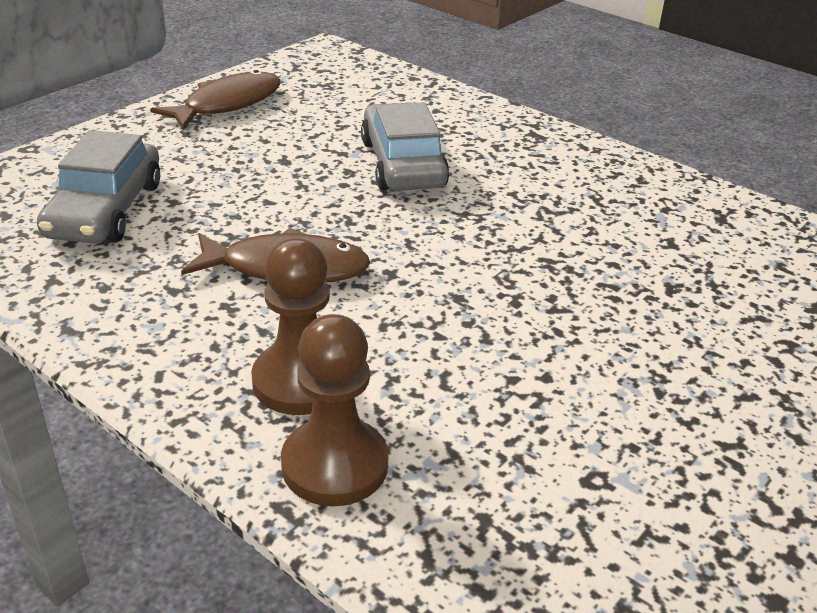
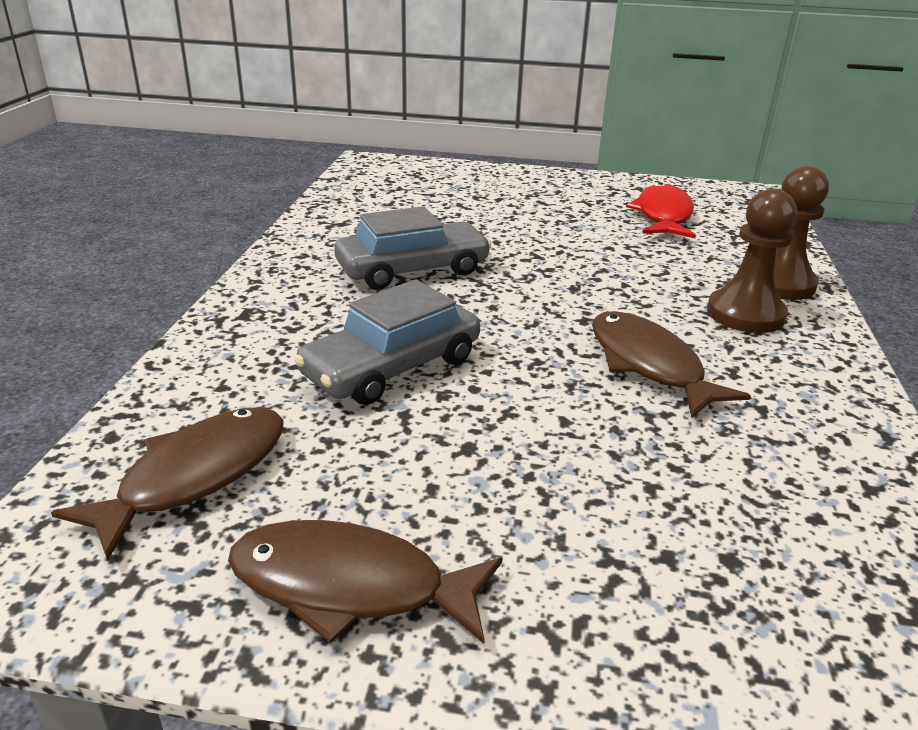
camera: 120 degrees left, 5 degrees down
(105, 210) = (738, 530): grey car -> grey car (412, 269)
(352, 89) = (196, 476): none -> brown fish
(634, 501) = (663, 215): none -> red fish

